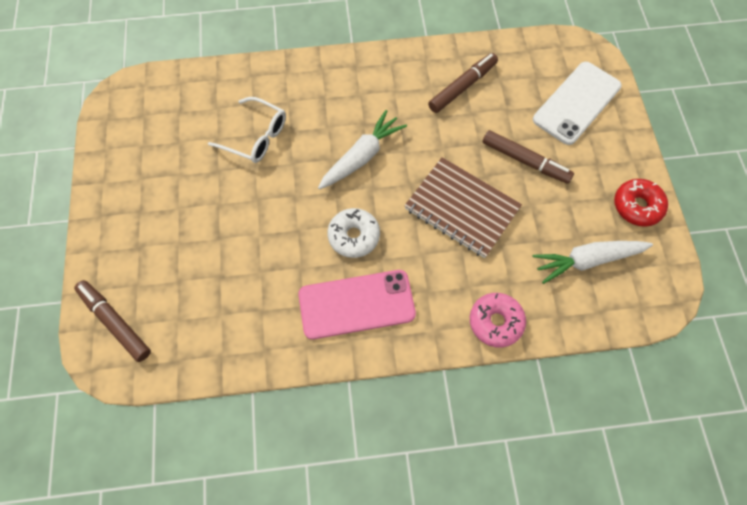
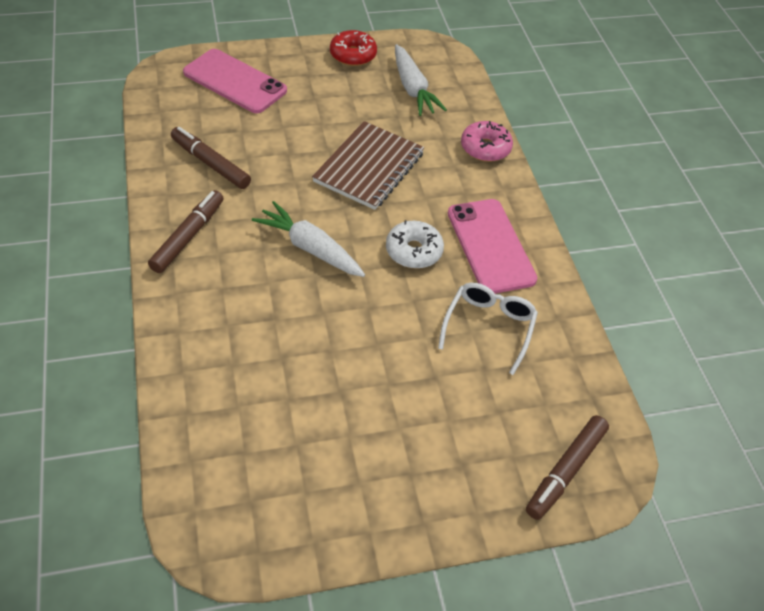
camera: 100 degrees left, 15 degrees down
(256, 137) = (285, 354): white glasses -> white glasses (489, 327)
(525, 161) = (308, 121): brown marker -> brown marker (188, 236)
(576, 103) = (235, 81): white phone -> pink phone

